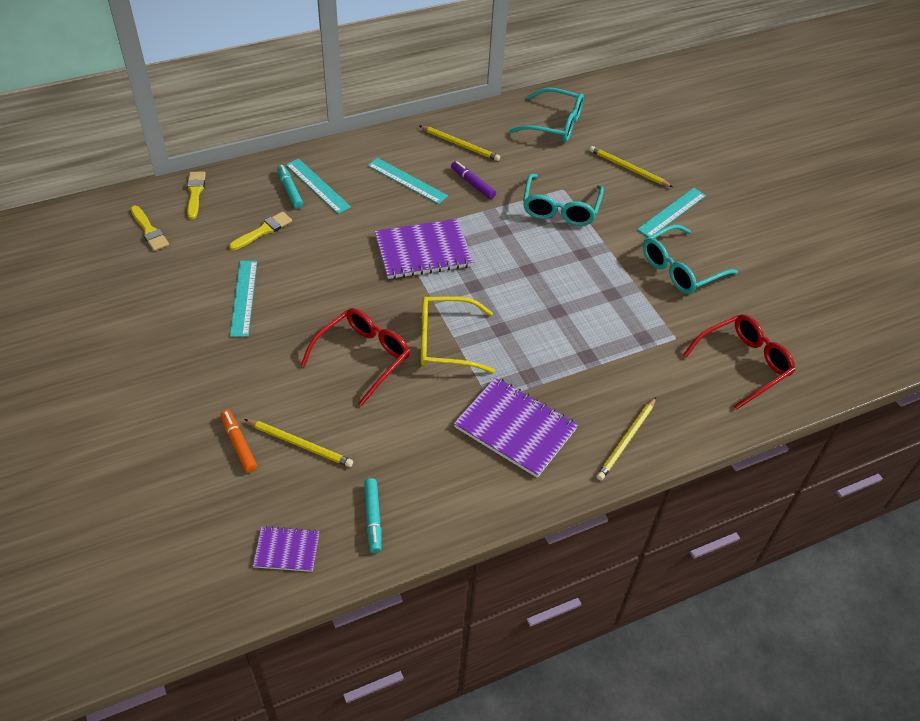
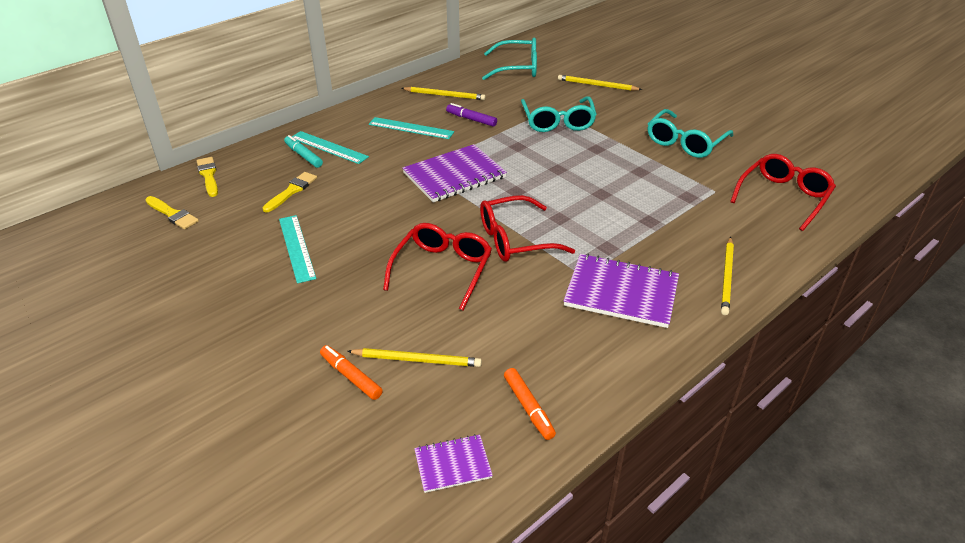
camera: 15 degrees left, 10 degrees down
(373, 518) = (528, 407): turquoise marker -> orange marker
(445, 342) = (515, 239): yellow glasses -> red glasses
(671, 212) = (651, 107): turquoise ruler -> none

